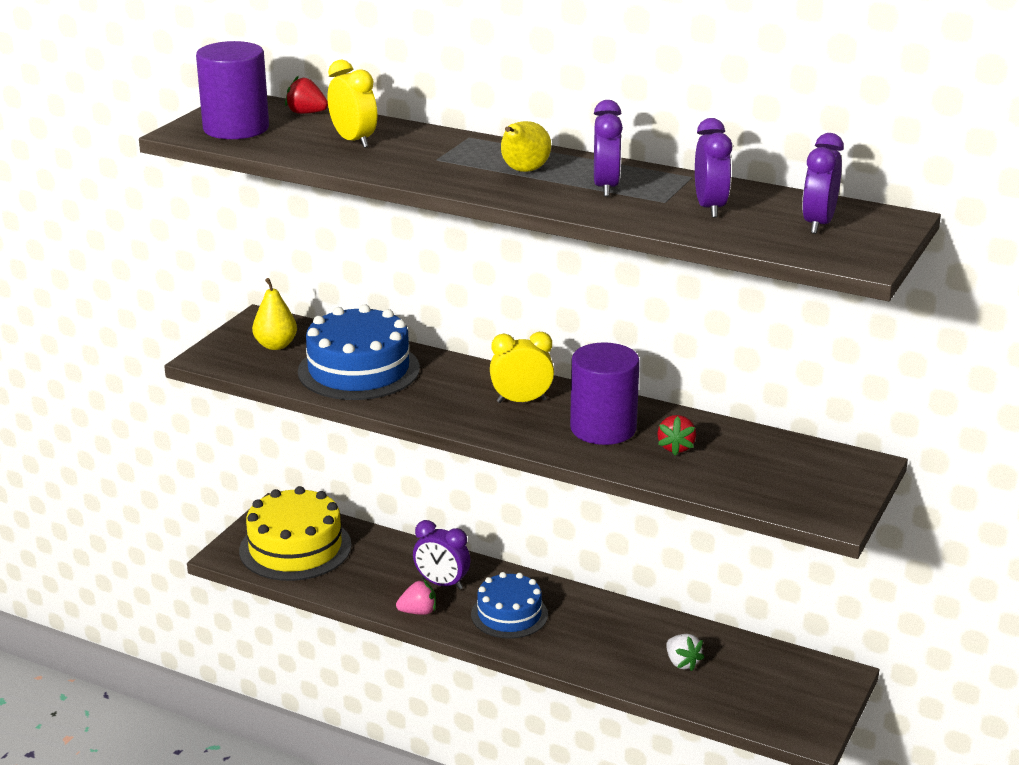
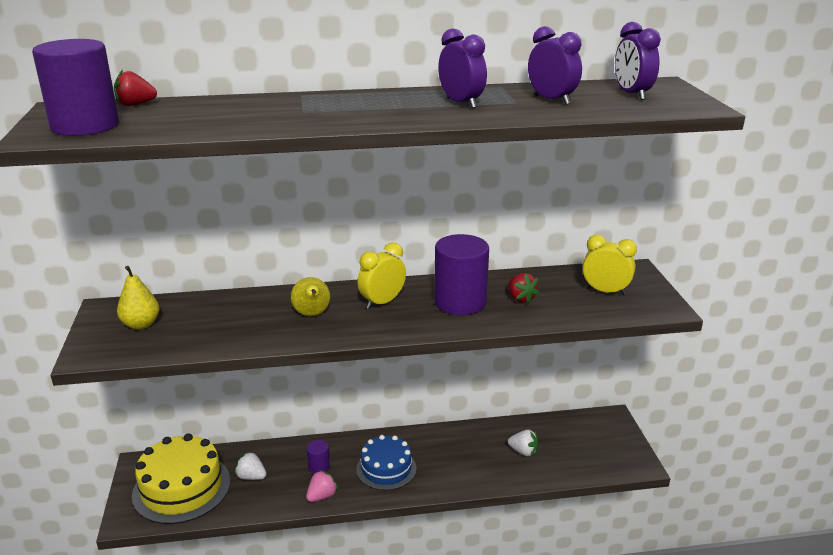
camera: 35 degrees left, 0 degrees up
(353, 141) = (211, 114): yellow clock -> yellow clock (605, 291)
(358, 370) = (233, 321): blue cake -> none
(367, 565) = (251, 477): none -> white strawberry
(442, 583) = (319, 467): purple clock -> purple cylinder
(523, 171) = (384, 106): yellow pear -> yellow pear (312, 314)

